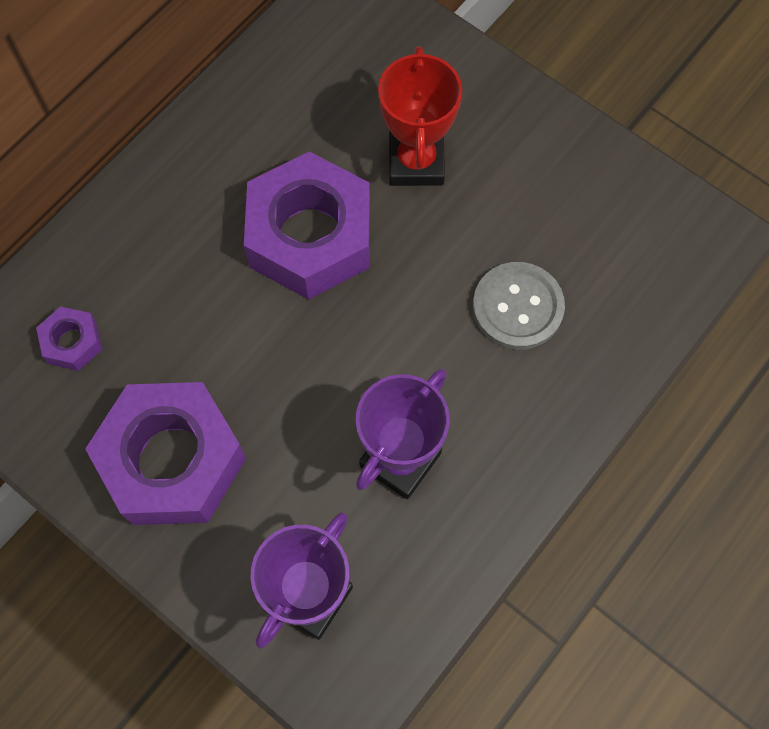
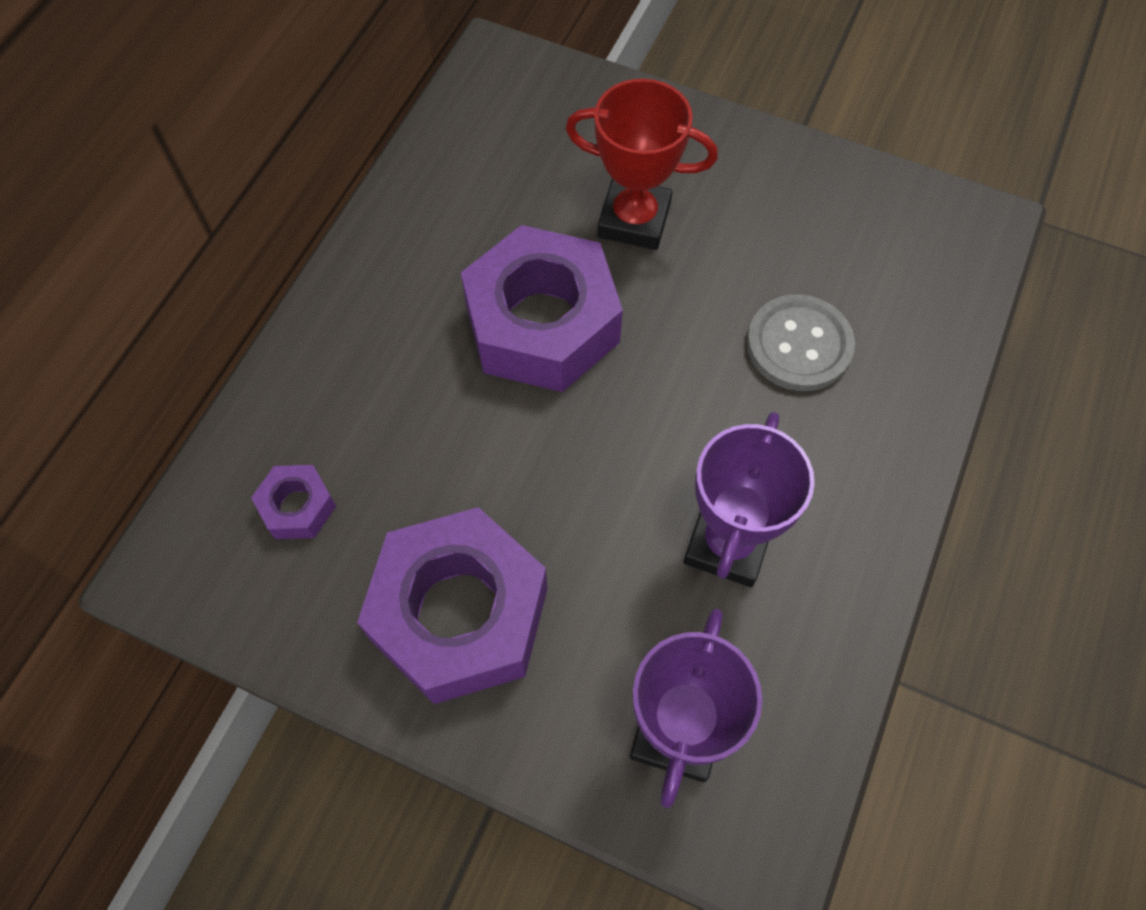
camera: 15 degrees left, 5 degrees down
(416, 162) = (634, 220): red trophy -> red trophy turned 60 degrees counterclockwise

